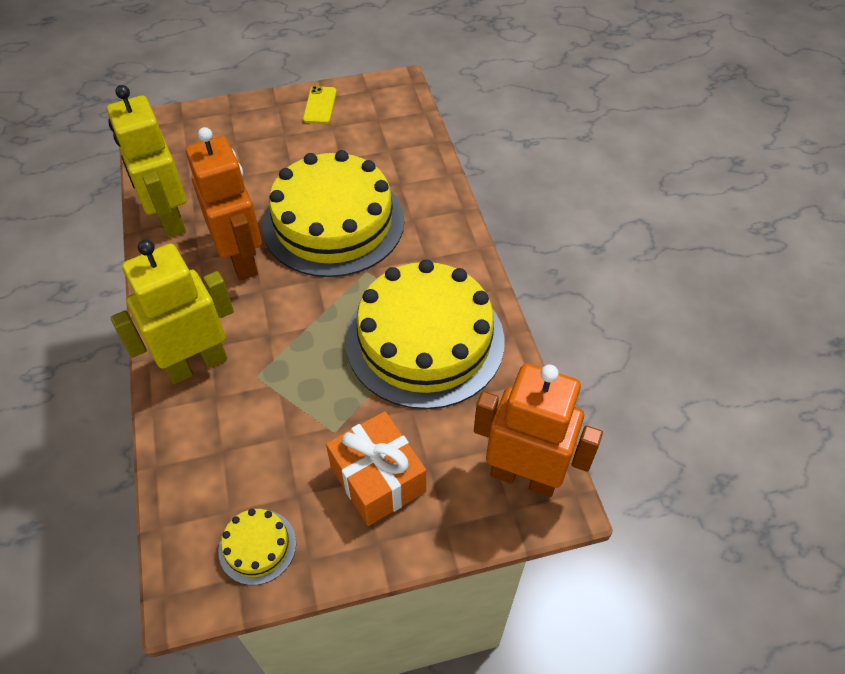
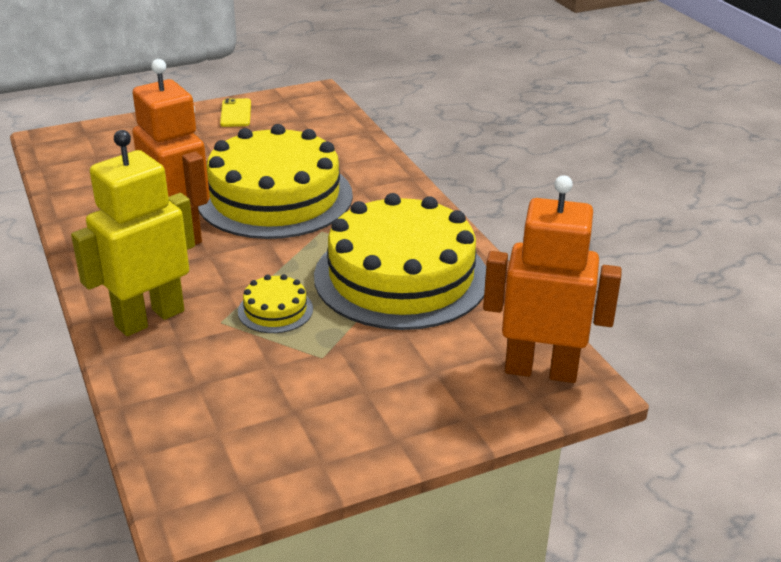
camera: 10 degrees left, 20 degrees down
(169, 219) = (90, 209): yellow robot -> none
(257, 546) = (259, 458): yellow cake -> yellow cake (275, 310)
(377, 479) = (381, 389): orange gift -> none

